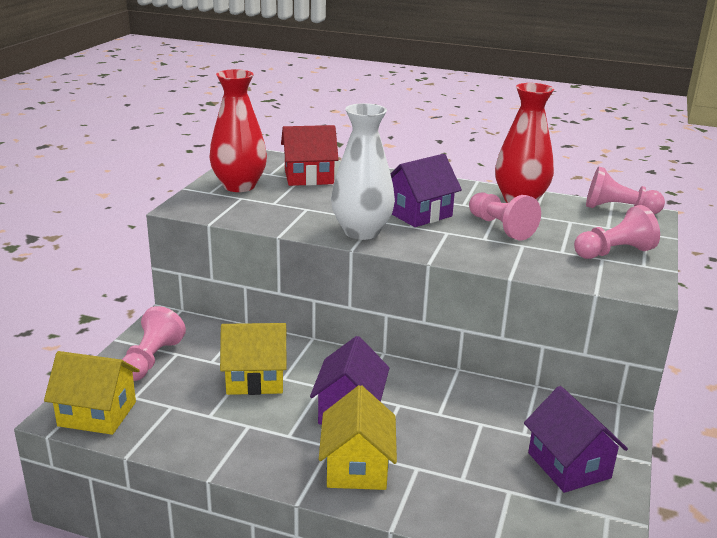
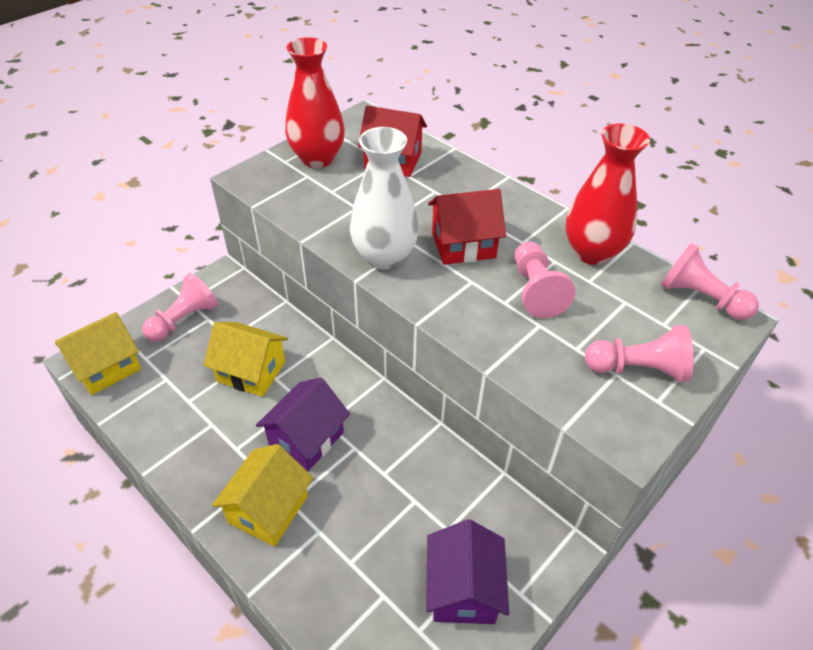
camera: 25 degrees right, 20 degrees up
(97, 414) = (107, 367): yellow house -> yellow house turned 75 degrees counterclockwise
(419, 214) = (463, 245): purple house -> red house

